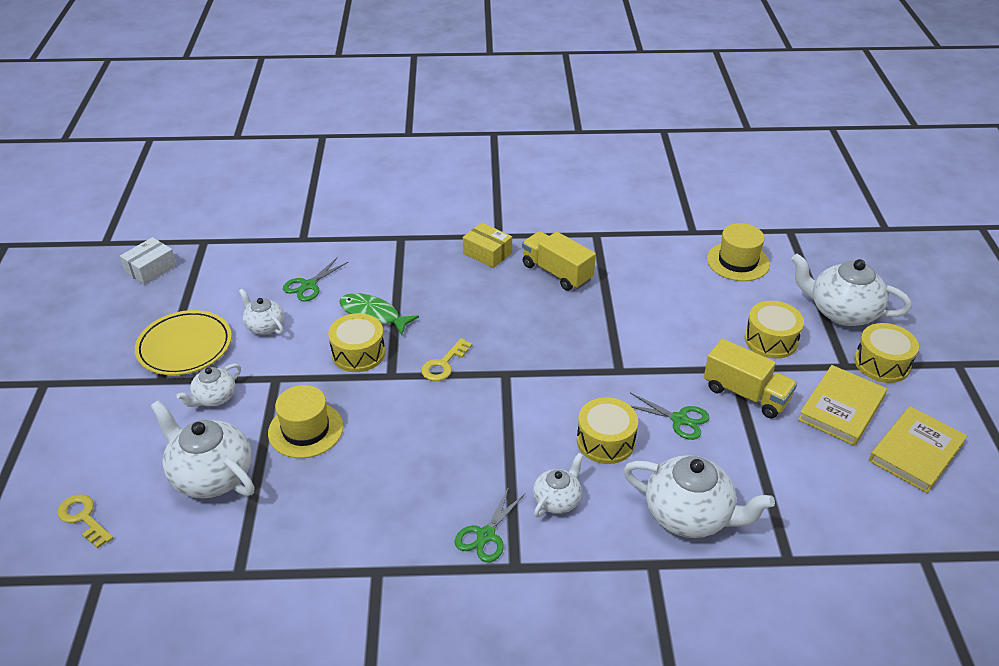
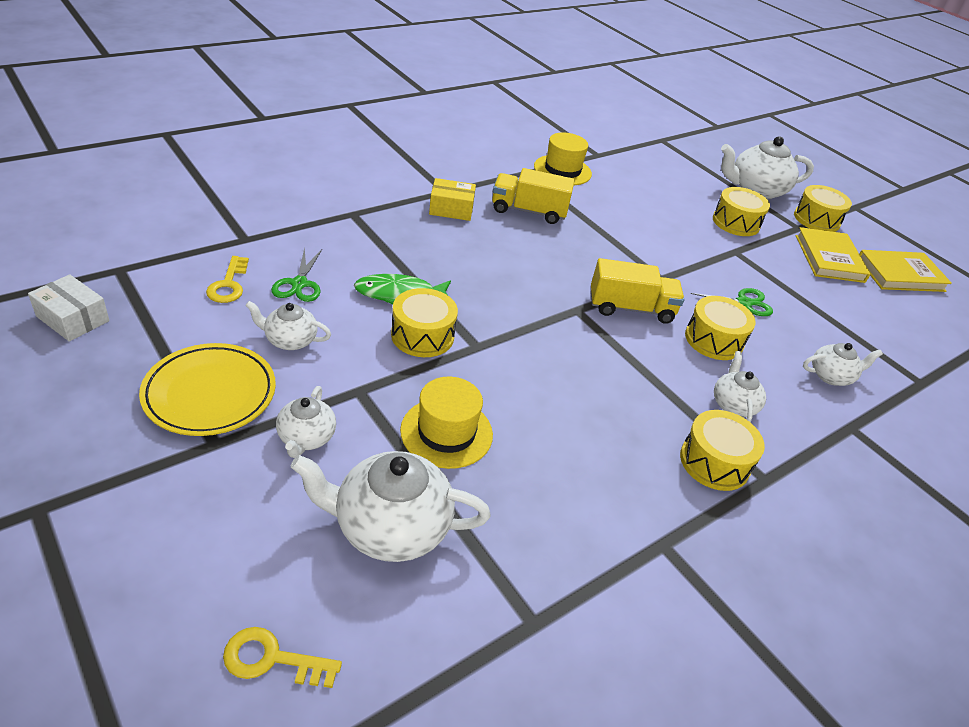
camera: 40 degrees left, 0 degrees up
(151, 269) = (73, 319): white box -> white box turned 60 degrees counterclockwise
(444, 364) = (515, 319): yellow key -> yellow key (228, 284)
(486, 535) = (714, 462): green scissors -> yellow drum
(690, 515) = (831, 376): white teapot -> white teapot, size x0.56
(738, 261) = (652, 170): yellow hat -> yellow hat (562, 170)
(746, 394) = (764, 268): yellow truck -> yellow truck (631, 308)
(916, 452) = (900, 274): yellow book -> yellow book turned 75 degrees clockwise

